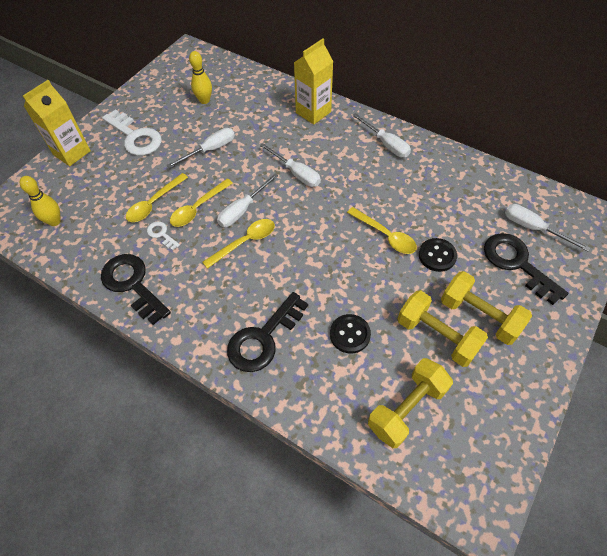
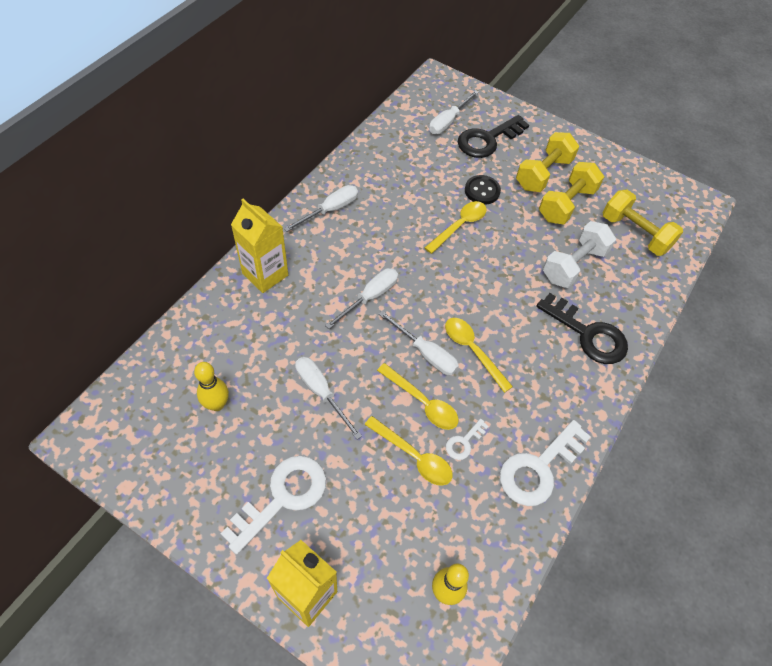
camera: 95 degrees left, 0 degrees up
(132, 284) = (538, 468): black key -> white key
(350, 334) = (573, 265): black button -> white dumbbell

